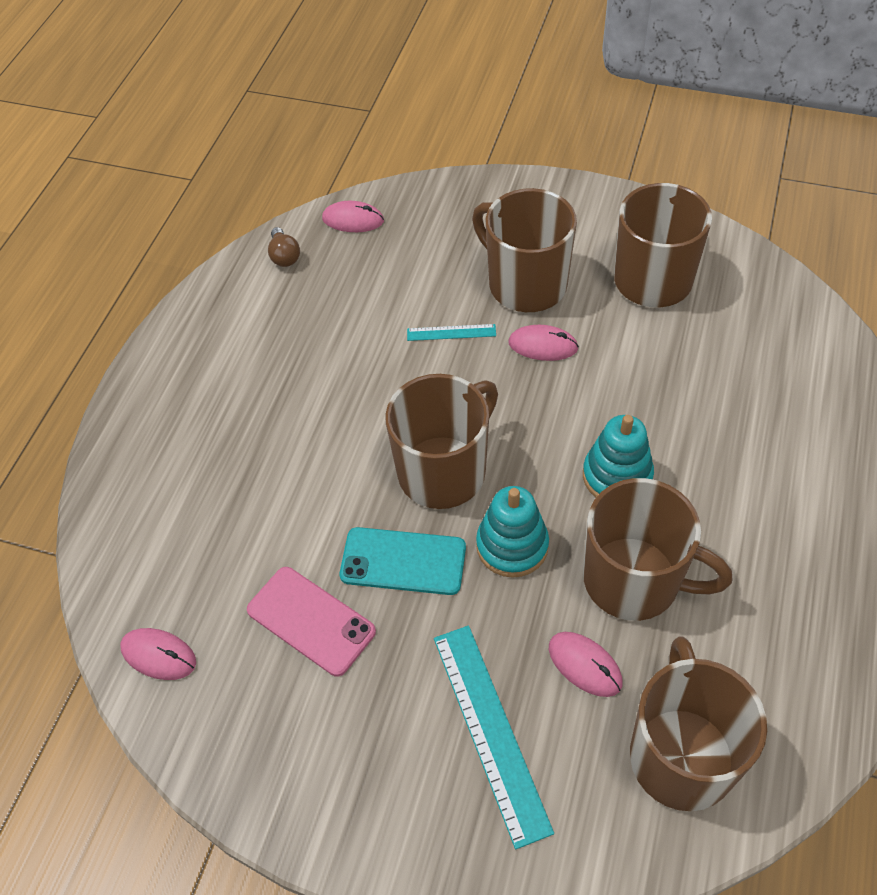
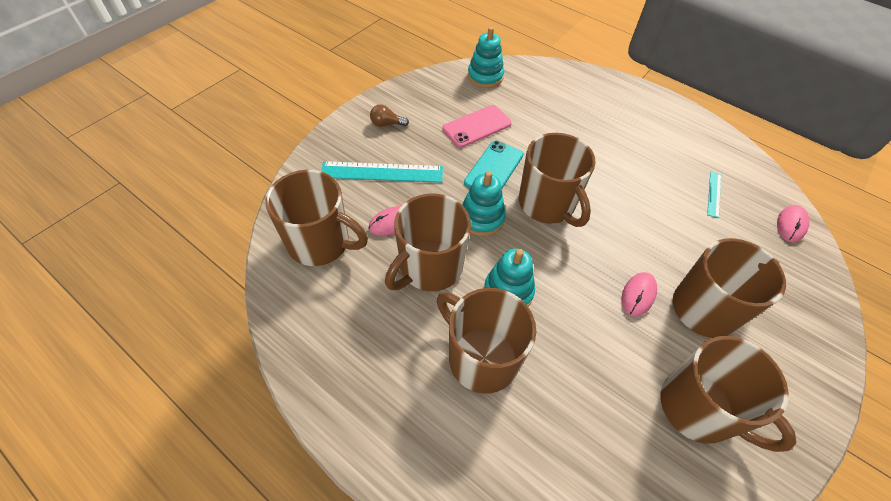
camera: 105 degrees right, 0 degrees up
(159, 655) = (485, 76): pink mouse -> turquoise stacking toy
(284, 256) = (754, 179): brown light bulb -> brown light bulb (386, 124)
(451, 332) = (663, 245): turquoise ruler -> turquoise ruler (714, 194)
(724, 476) = (481, 358): none -> brown mug

